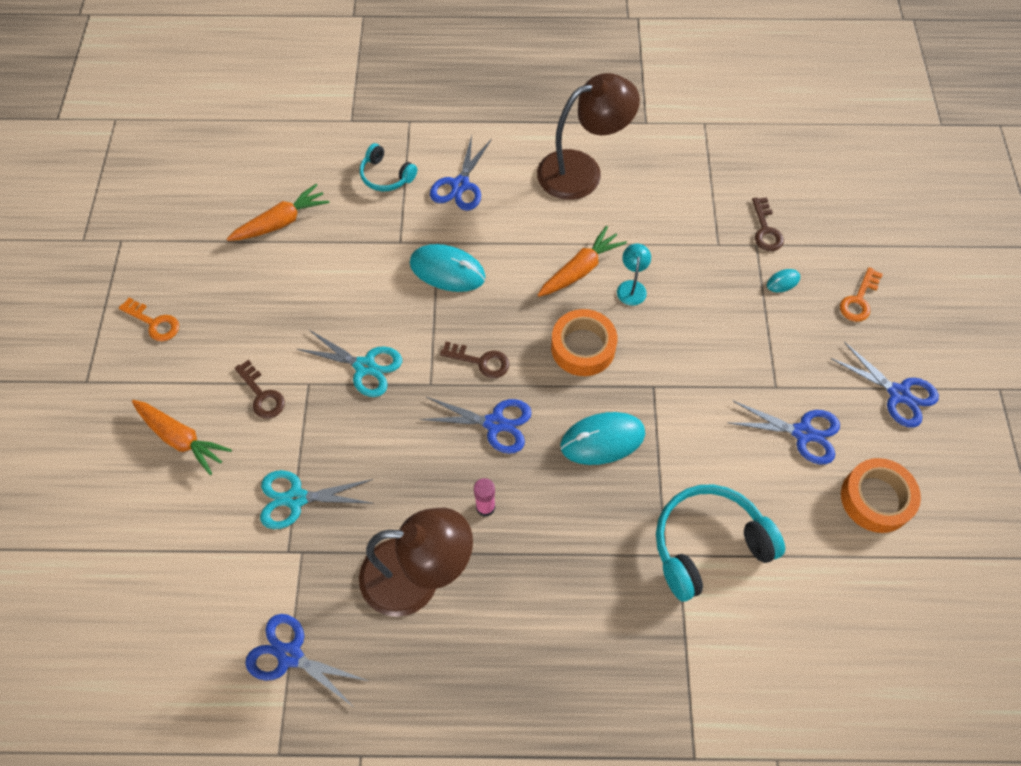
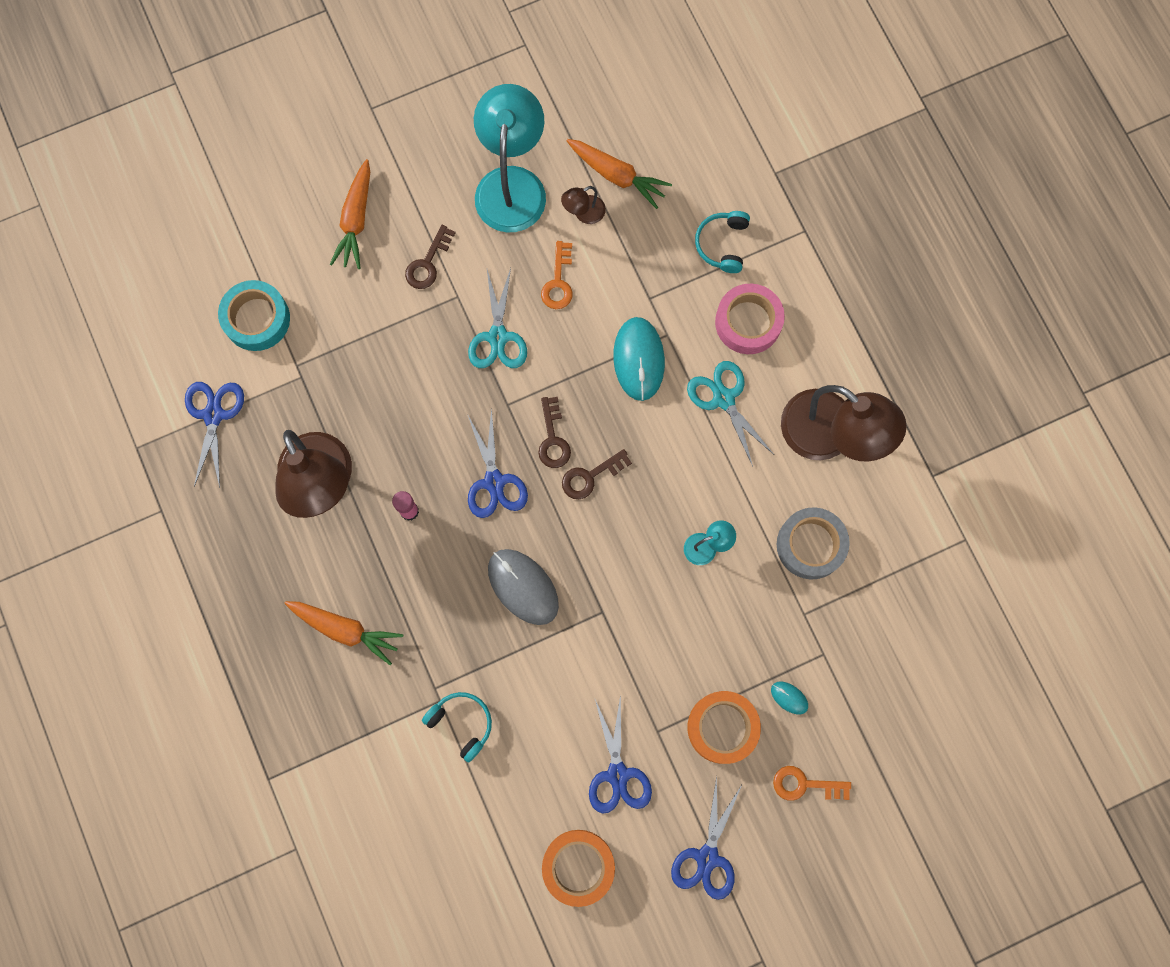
camera: 65 degrees right, 15 degrees up
(154, 323) = (454, 128): orange key -> orange key (558, 282)
(218, 570) = (256, 319): none -> turquoise tape
(235, 300) = (512, 184): none -> turquoise lamp
(296, 499) = (345, 347): turquoise scissors -> turquoise scissors (723, 399)
(297, 258) = (583, 213): none -> brown lamp
(460, 185) = (748, 322): blue scissors -> pink tape
(580, 269) = (703, 487): orange carrot -> orange carrot (345, 630)
(583, 347) = (614, 527): orange tape -> orange tape (722, 727)
(602, 440) = (523, 587): turquoise mouse -> grey mouse
(663, 218) = (810, 545): none -> grey tape
(708, 545) = (461, 723): turquoise headphones -> turquoise headphones, size x0.56
(766, 230) = (848, 657): brown key -> brown key (590, 477)

